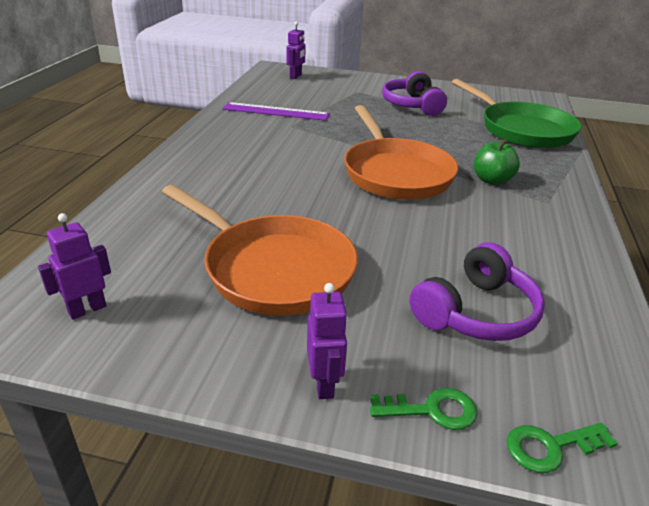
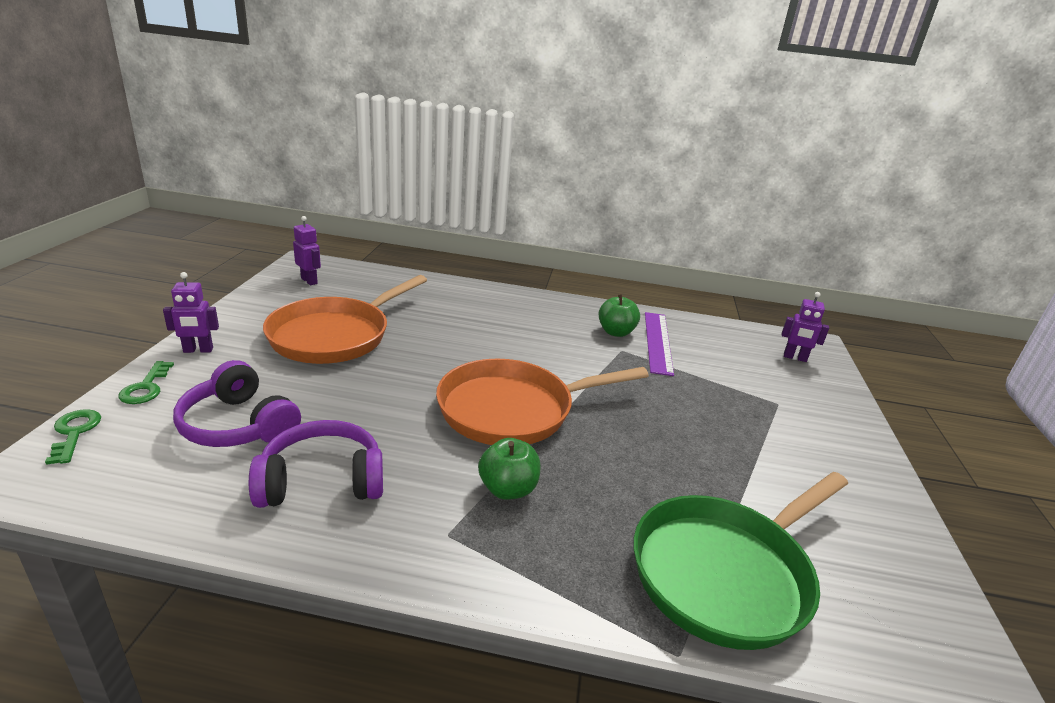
camera: 85 degrees right, 5 degrees down
(259, 124) = (616, 332): none -> green apple
(412, 105) = (759, 451): purple headphones -> purple headphones (322, 481)

